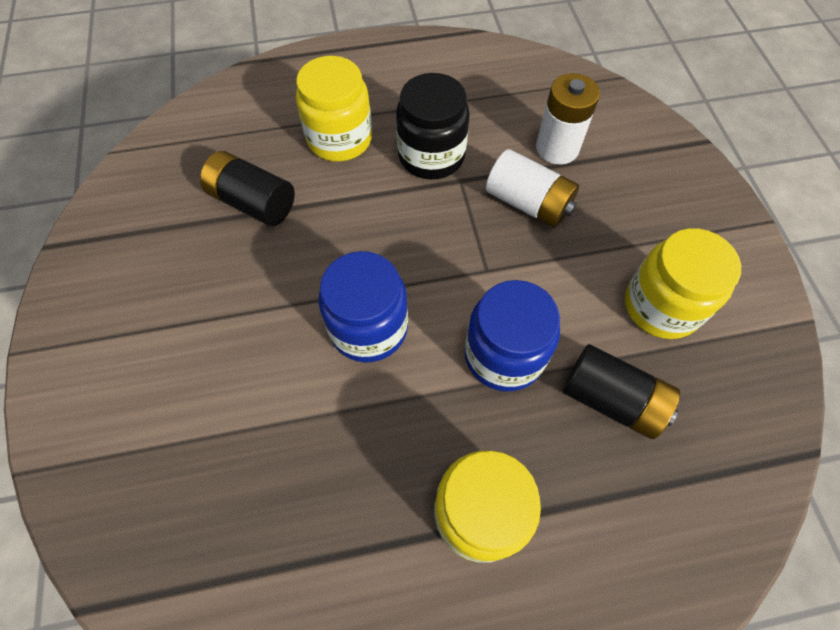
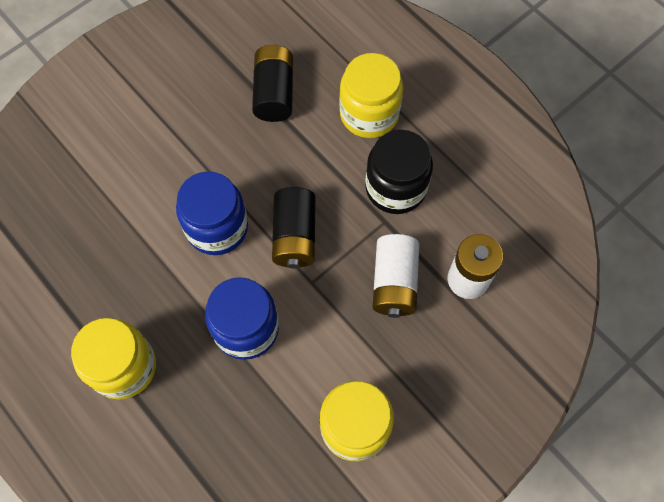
camera: 60 degrees right, 5 degrees up
(611, 399) = (251, 420): black battery -> black battery (295, 236)

